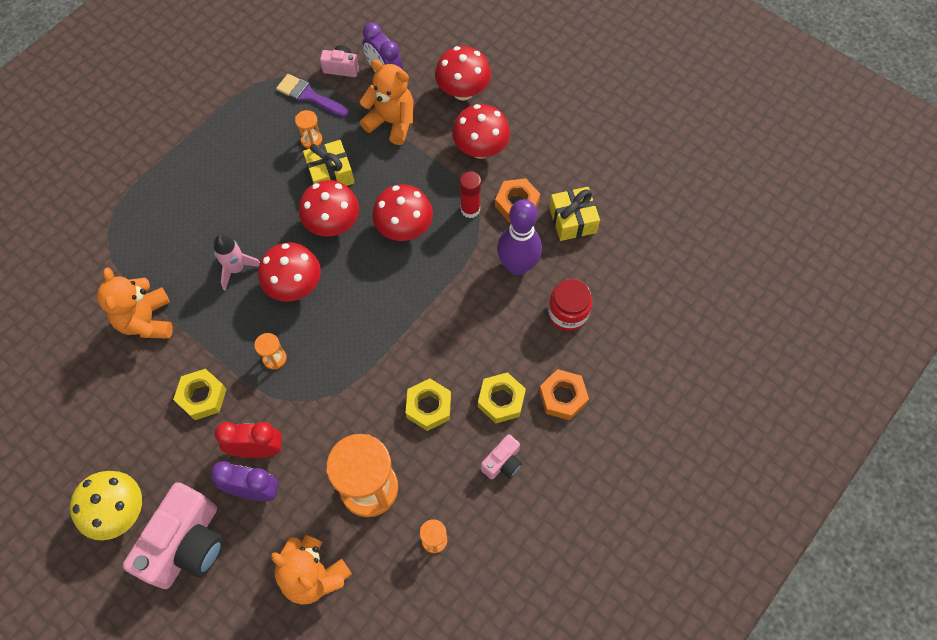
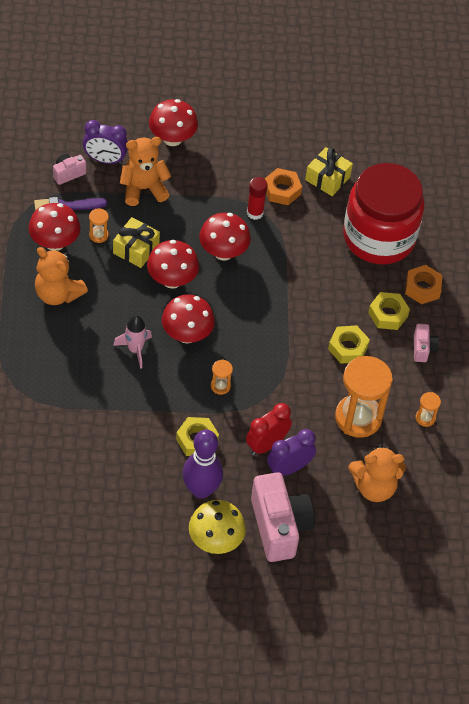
camera: 45 degrees left, 10 degrees down
(146, 320) = (107, 422): orange teddy bear -> orange teddy bear (58, 294)
(480, 149) = (223, 169): red mushroom -> red mushroom (55, 243)
(517, 265) = (320, 228): purple bowling pin -> purple bowling pin (201, 490)
(567, 313) = (379, 237): red jar -> red jar, size x2.20

